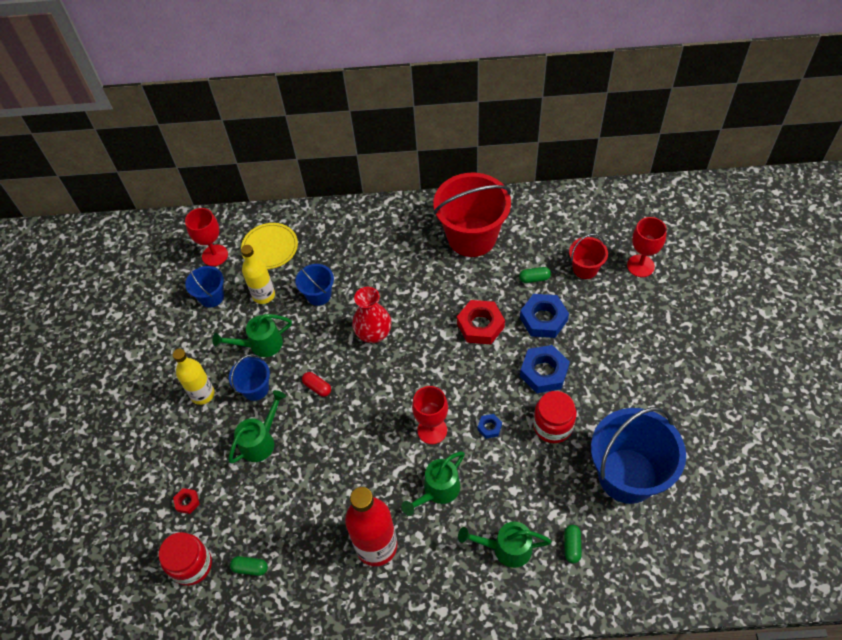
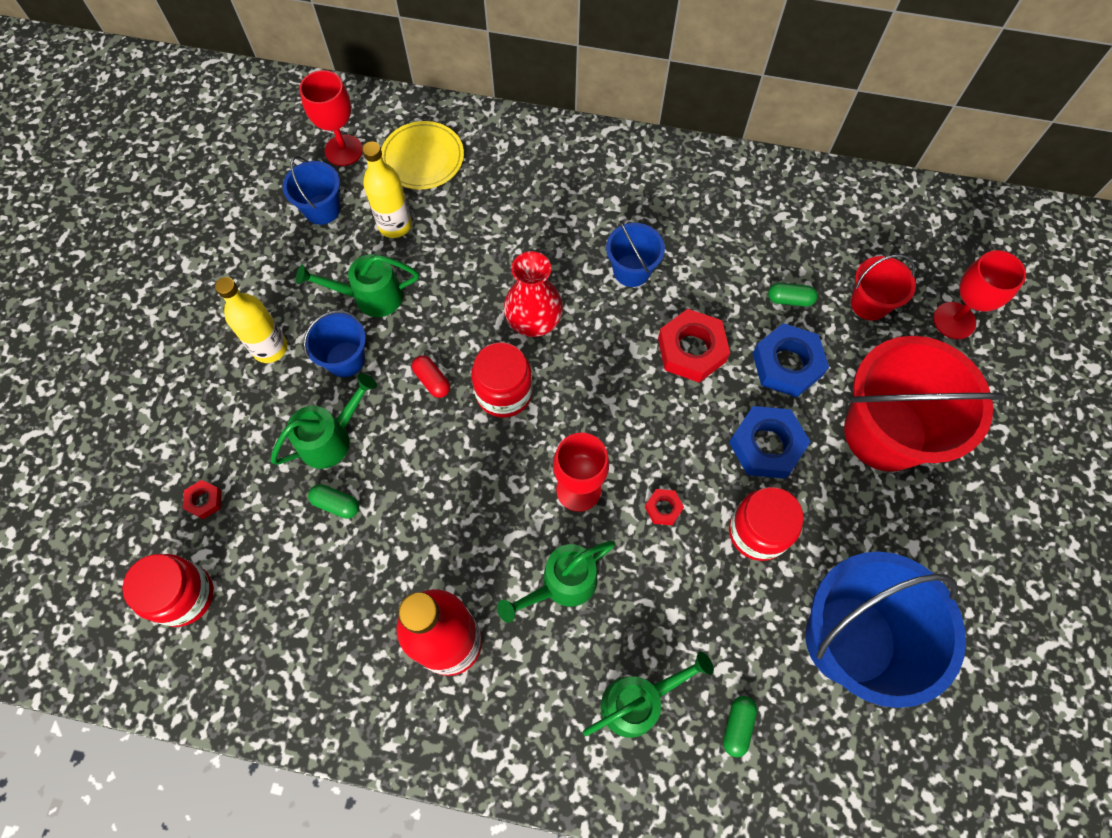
camera: 10 degrees right, 10 degrees up
(250, 568) = (264, 624): green capsule -> green capsule (336, 504)
(318, 295) = (471, 244): blue bucket -> blue bucket (631, 270)
(366, 383) = (504, 393): none -> red jar
(472, 237) = (714, 214): red bucket -> red bucket (885, 432)
(489, 427) = (663, 508): blue nut -> red nut
(506, 548) = (638, 701): green watering can -> green watering can turned 135 degrees clockwise

